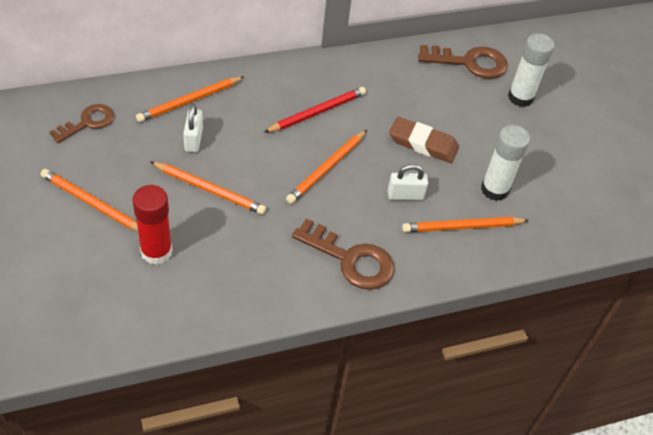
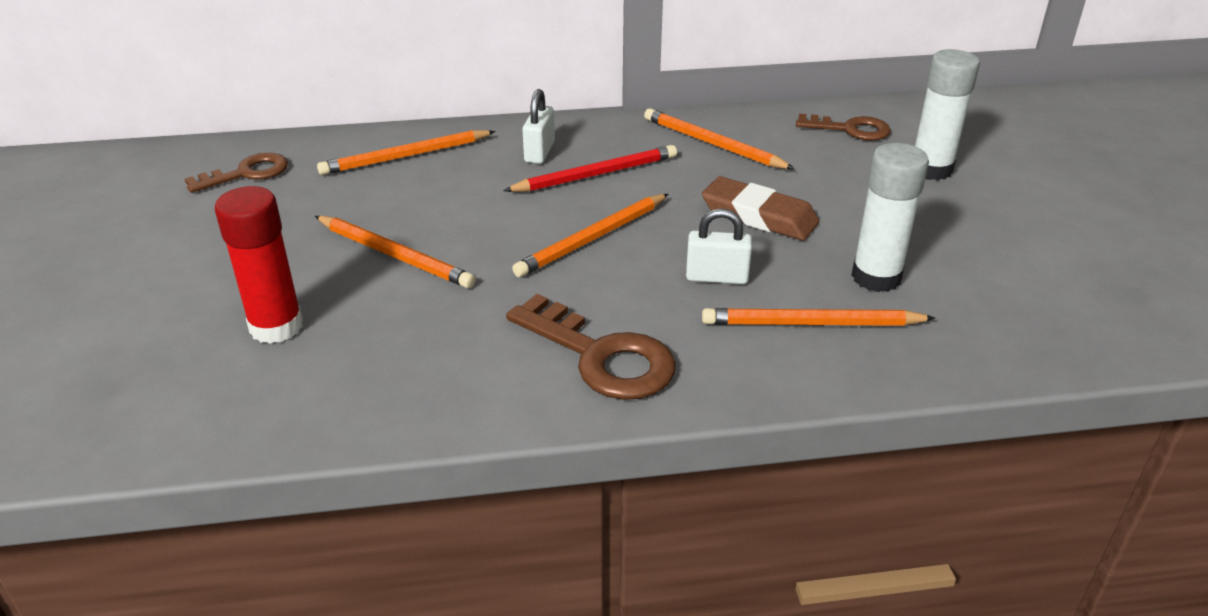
camera: 15 degrees right, 15 degrees down
(92, 204) = (205, 263): orange pencil -> orange pencil (713, 144)
(193, 140) = (394, 197): white padlock -> white padlock (539, 152)
(469, 62) = (850, 129): brown key -> brown key, size x0.66

